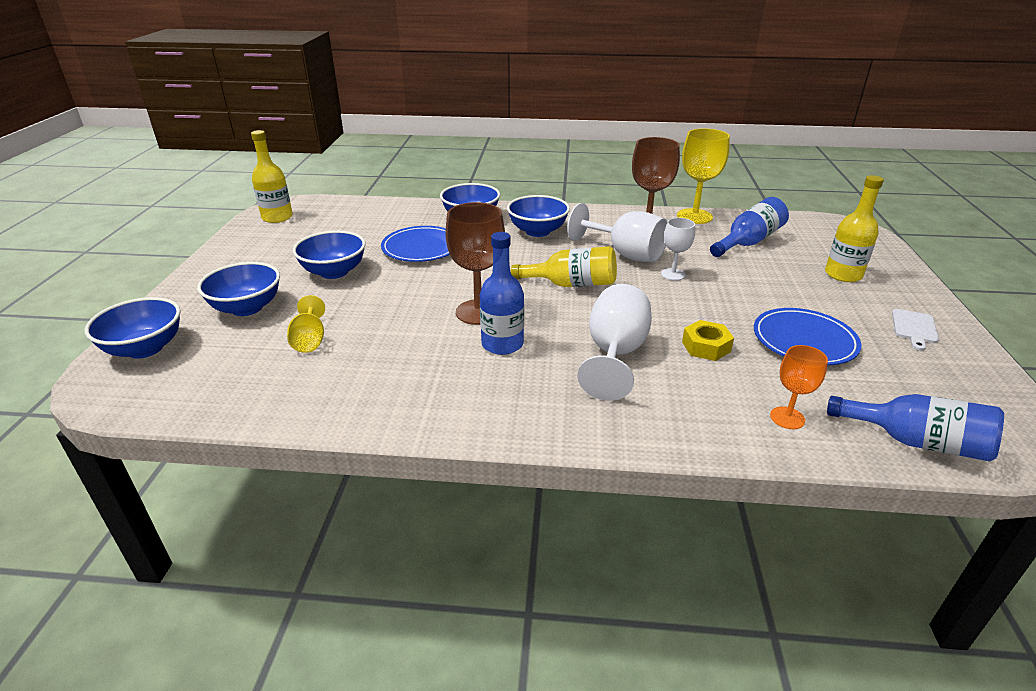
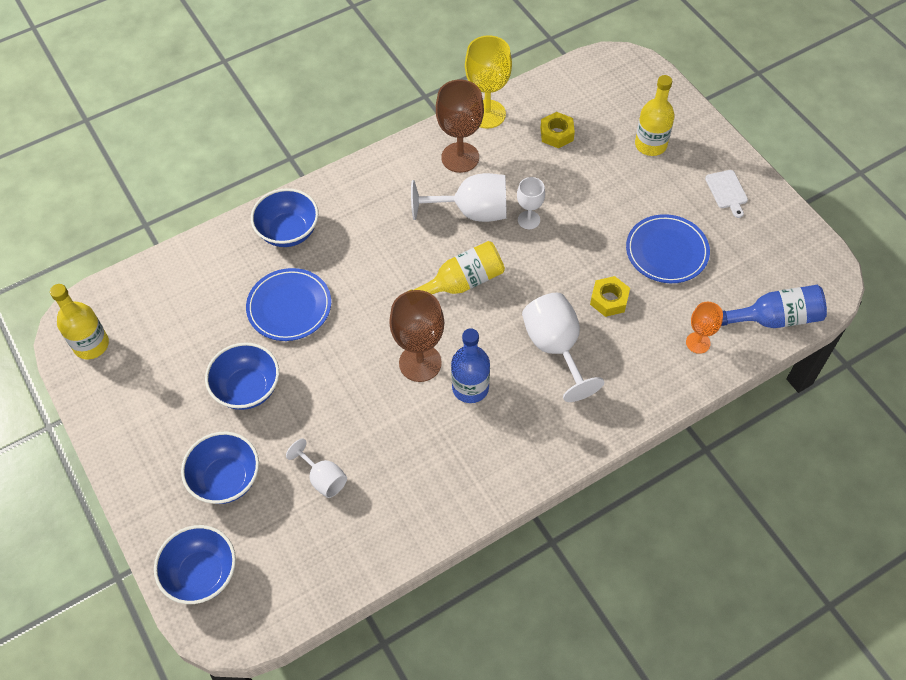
camera: 35 degrees left, 25 degrees up
(310, 340) = (323, 478): yellow goblet -> white goblet
(537, 231) = (370, 219): blue bowl -> none
(749, 242) = (557, 134): blue bottle -> yellow nut

